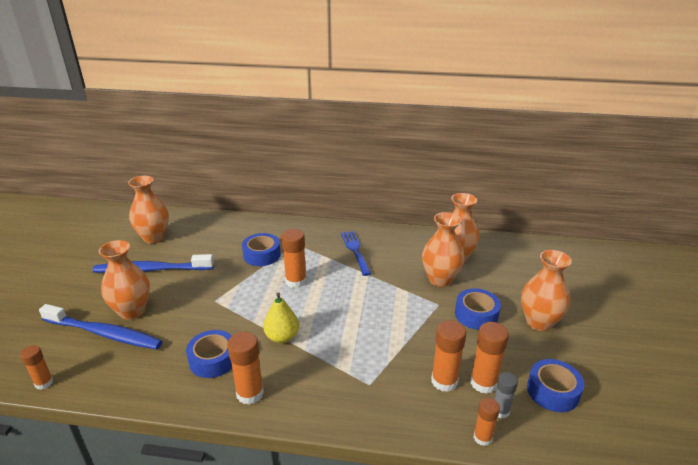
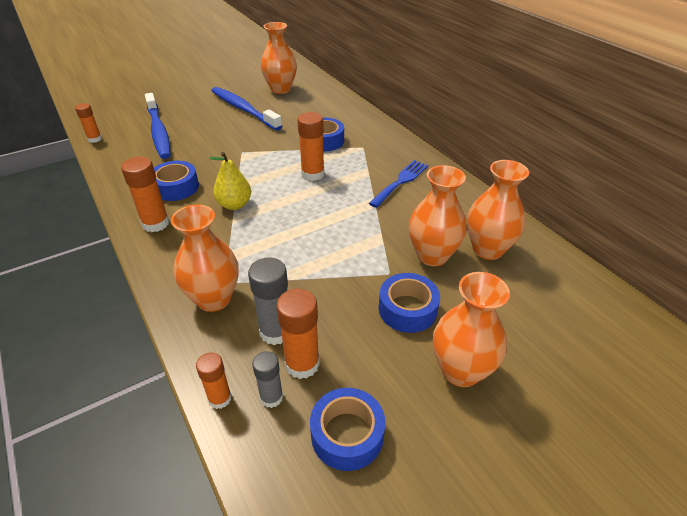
camera: 50 degrees right, 10 degrees up
(132, 311) = (191, 128): orange vase -> orange vase (214, 299)
(444, 381) = (276, 331): orange glue stick -> grey glue stick

